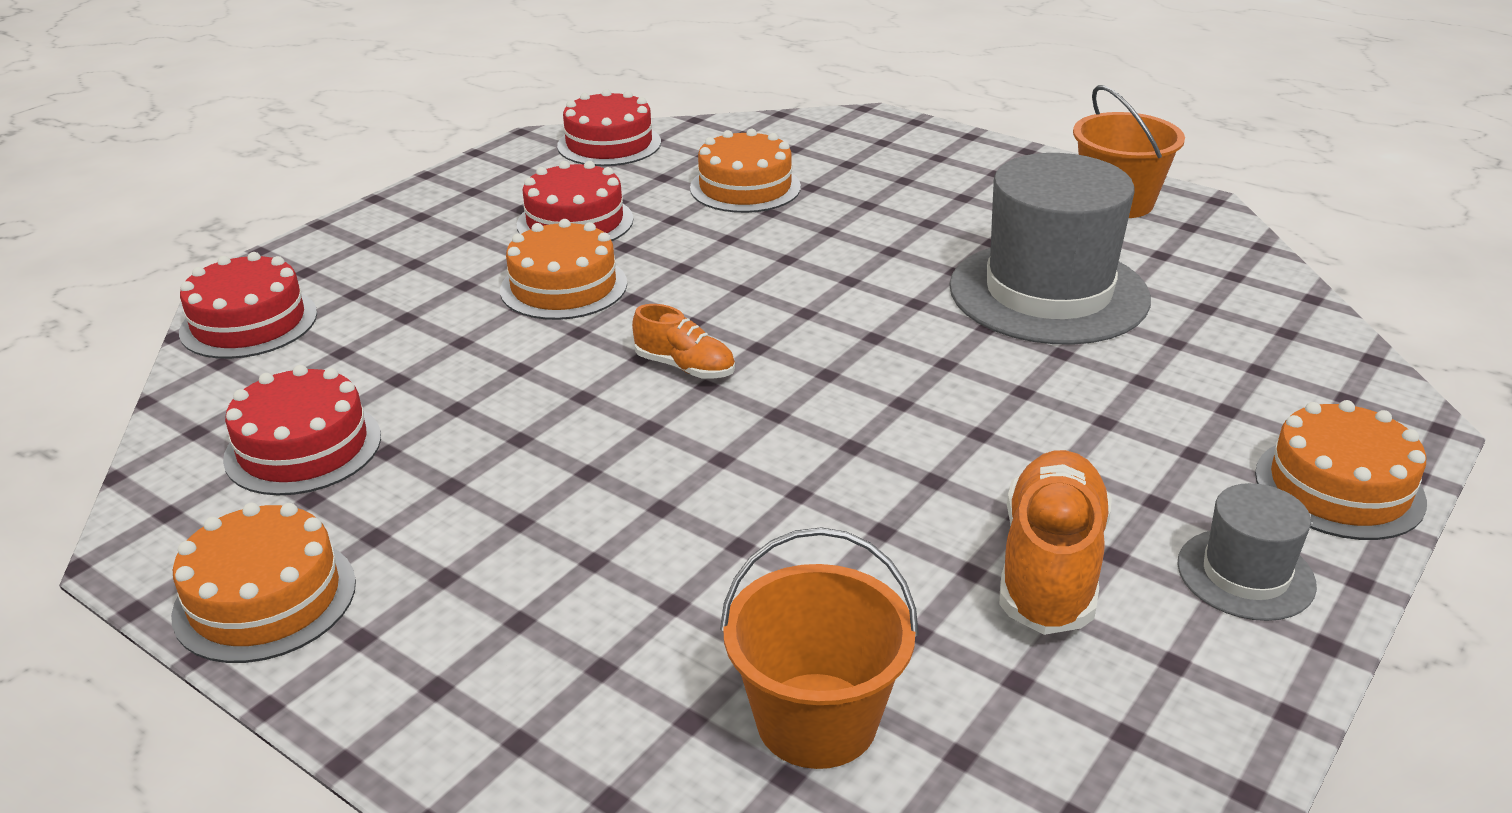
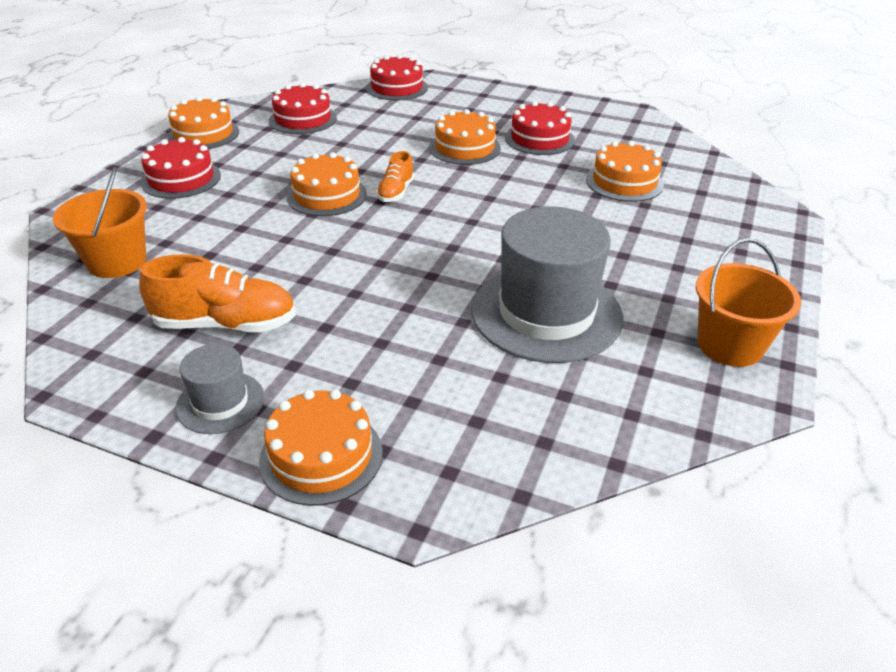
camera: 75 degrees right, 5 degrees up
(609, 144) = (649, 132): red cake -> red cake (181, 179)
(661, 439) = (327, 195): none -> orange cake

